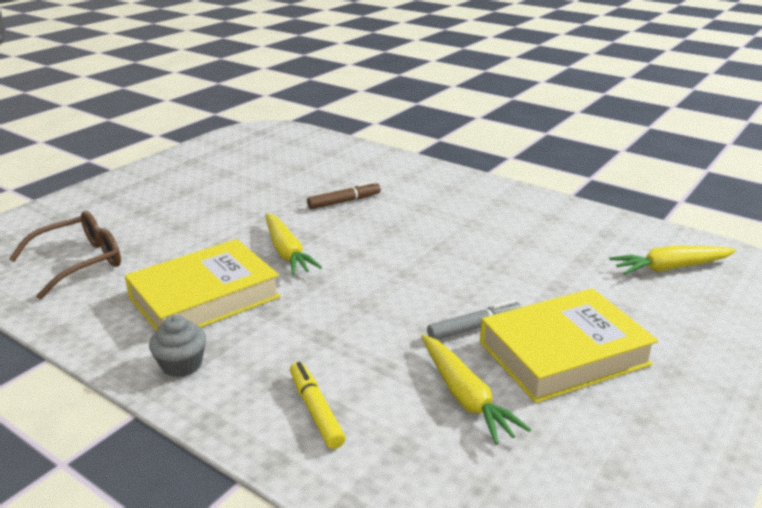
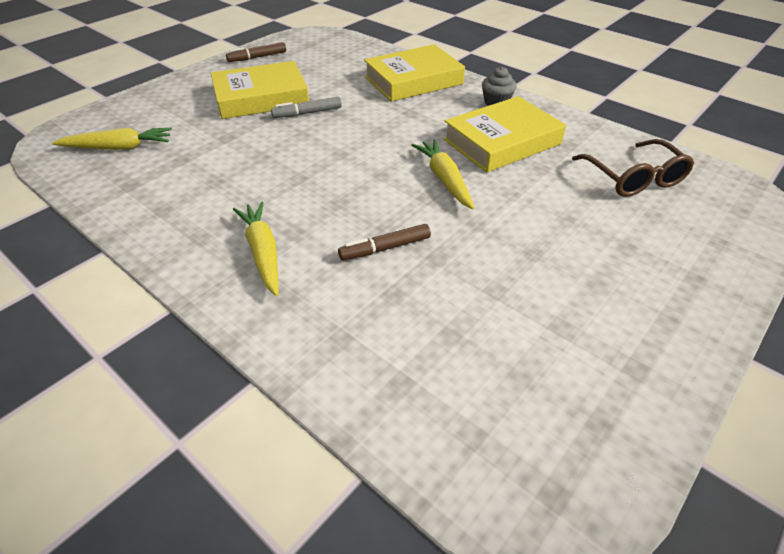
camera: 175 degrees left, 15 degrees up
(78, 263) = (633, 177): brown glasses -> brown glasses turned 75 degrees counterclockwise
(316, 410) = (413, 80): yellow marker -> yellow book
(465, 396) = (332, 82): yellow carrot -> yellow carrot (263, 252)
(660, 467) = (257, 57): none -> brown marker

